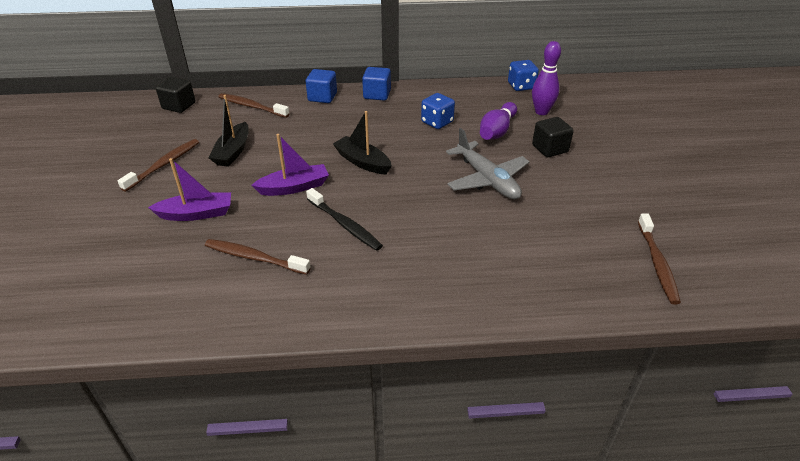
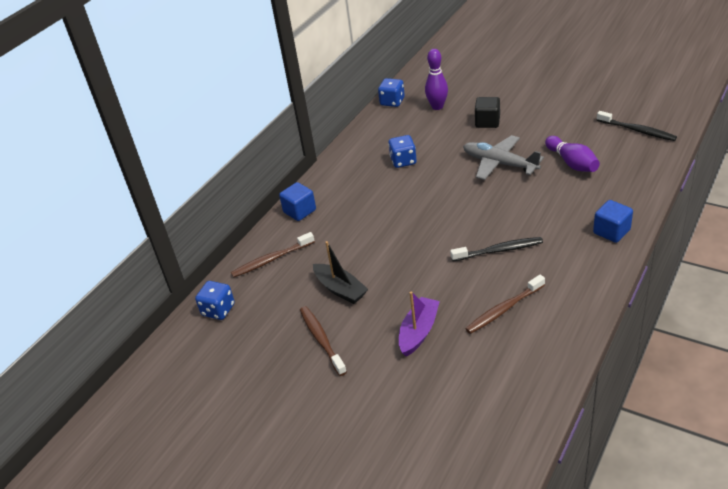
camera: 50 degrees left, 0 degrees up
(179, 106) = (218, 310): black cube -> blue dice
(294, 187) = (428, 265): purple boat -> none
(362, 162) = (424, 217): black boat -> none
(377, 94) = (328, 179): blue cube -> blue cube (611, 231)
(487, 179) = (500, 164): grey plane -> grey plane turned 150 degrees counterclockwise
(497, 131) = (443, 137): purple bowling pin -> purple bowling pin (572, 163)
(657, 263) = (637, 130): brown toothbrush -> black toothbrush

